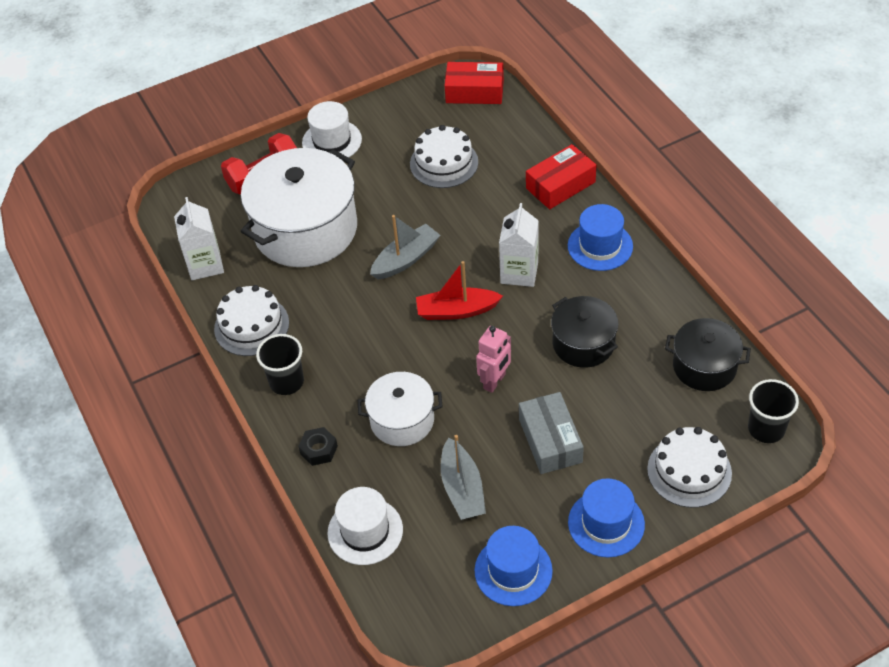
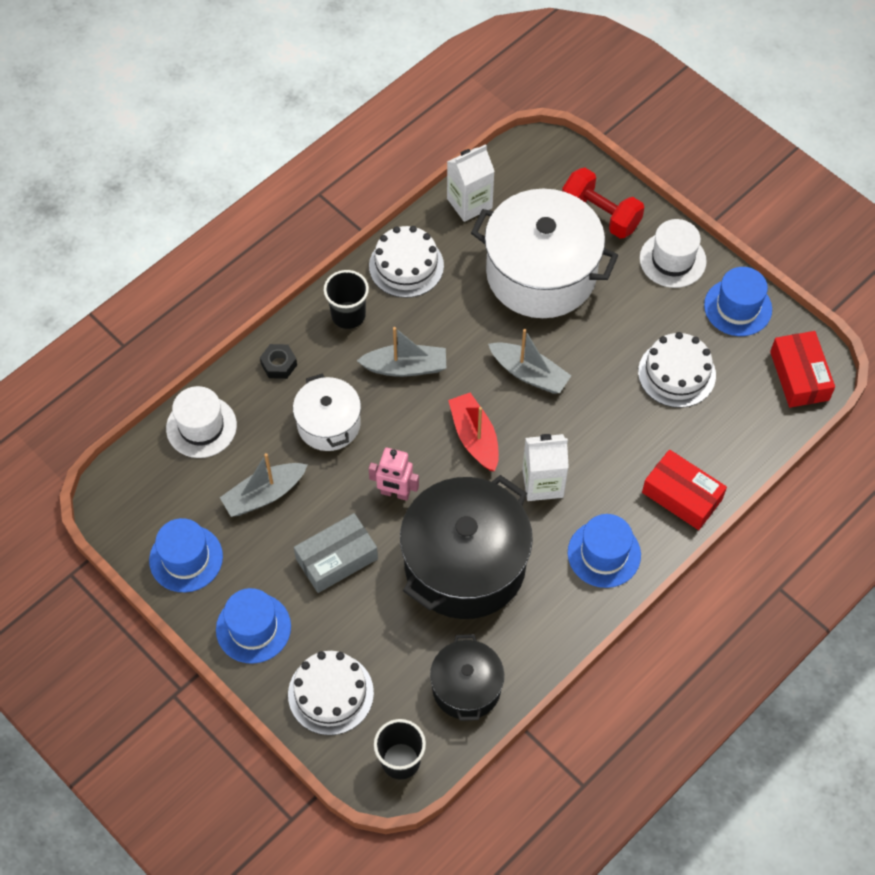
camera: 70 degrees right, 10 degrees up
(363, 348) = (405, 367): none -> grey boat
(396, 112) = (738, 307): none -> blue hat
(583, 343) = (465, 564): black pot -> black pot, size x1.83

